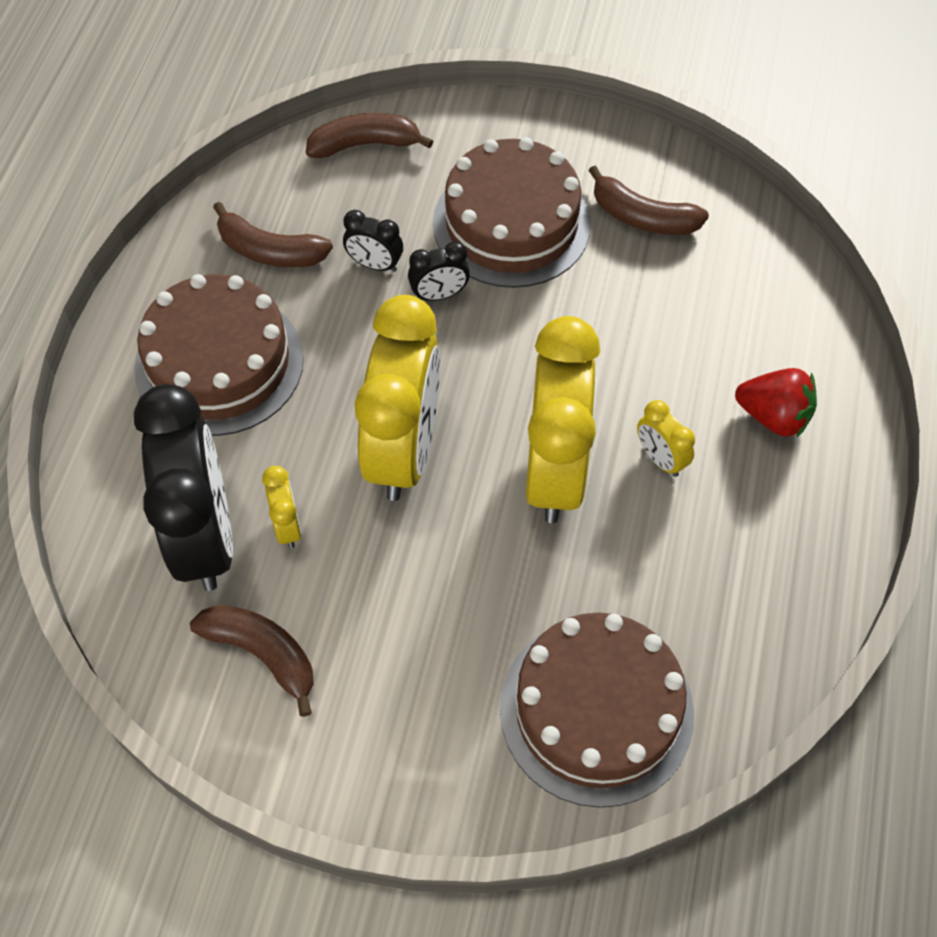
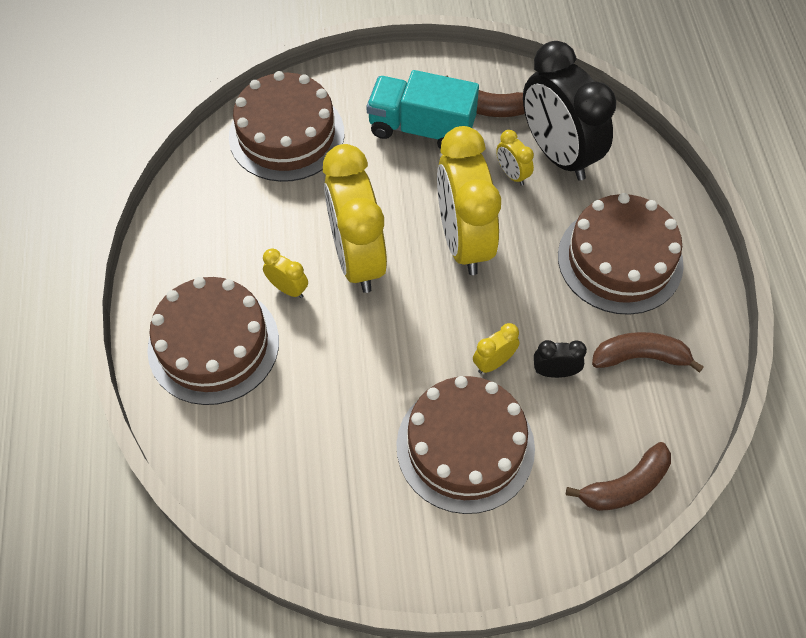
camera: 160 degrees right, 0 degrees up
(381, 649) = (421, 128): none -> turquoise truck
(439, 295) = (493, 362): black clock -> yellow clock
(643, 217) = (358, 491): brown banana -> none
(773, 416) = (213, 345): red strawberry -> brown cake

